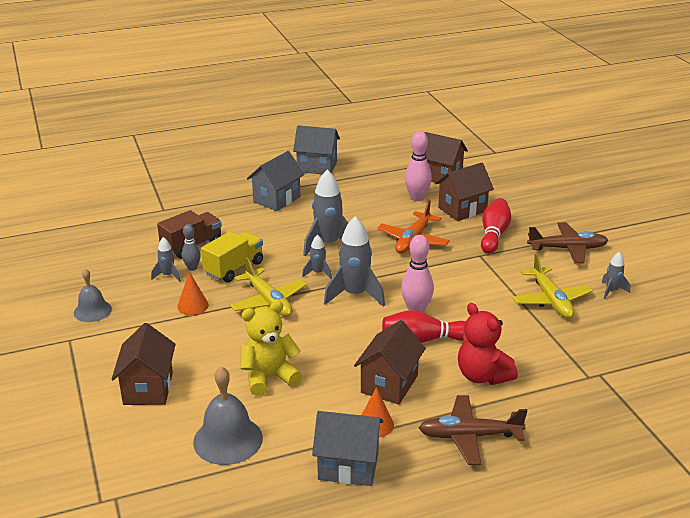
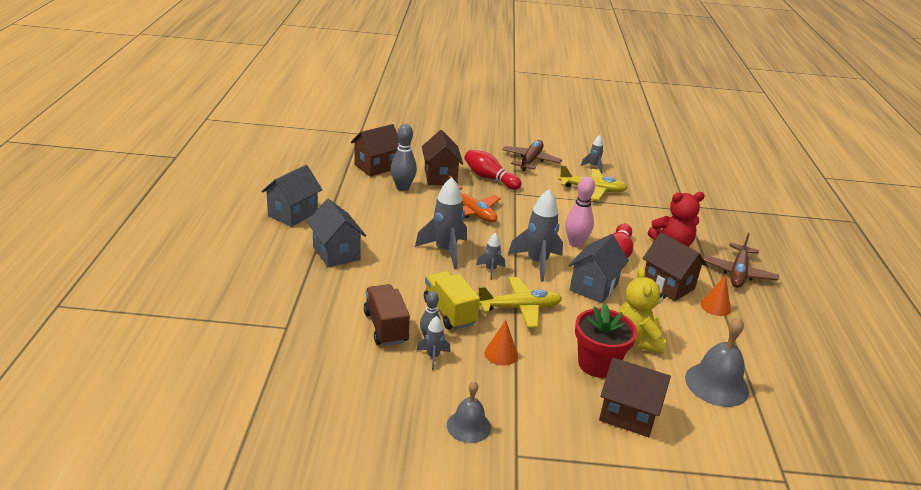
camera: 70 degrees left, 0 degrees up
(212, 359) = (597, 364): none -> red flower pot
(348, 466) = (761, 333): grey house -> grey house (593, 287)
(417, 198) = (402, 187): pink bowling pin -> grey bowling pin

